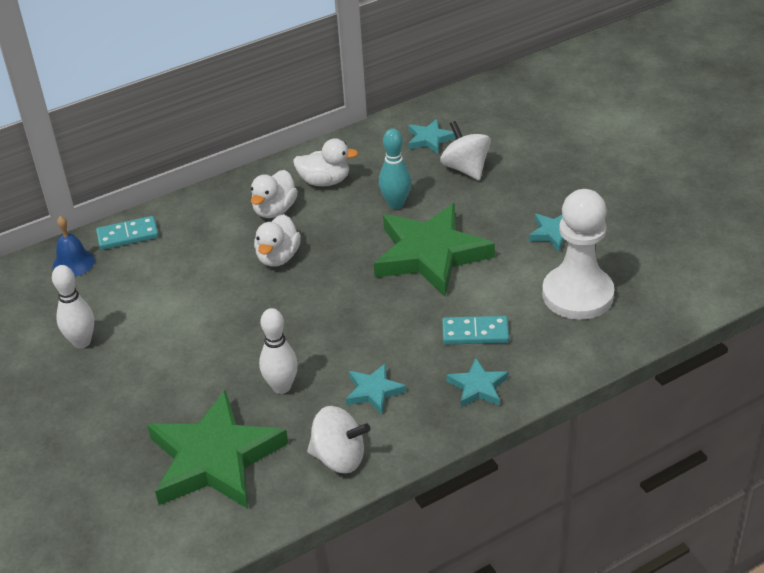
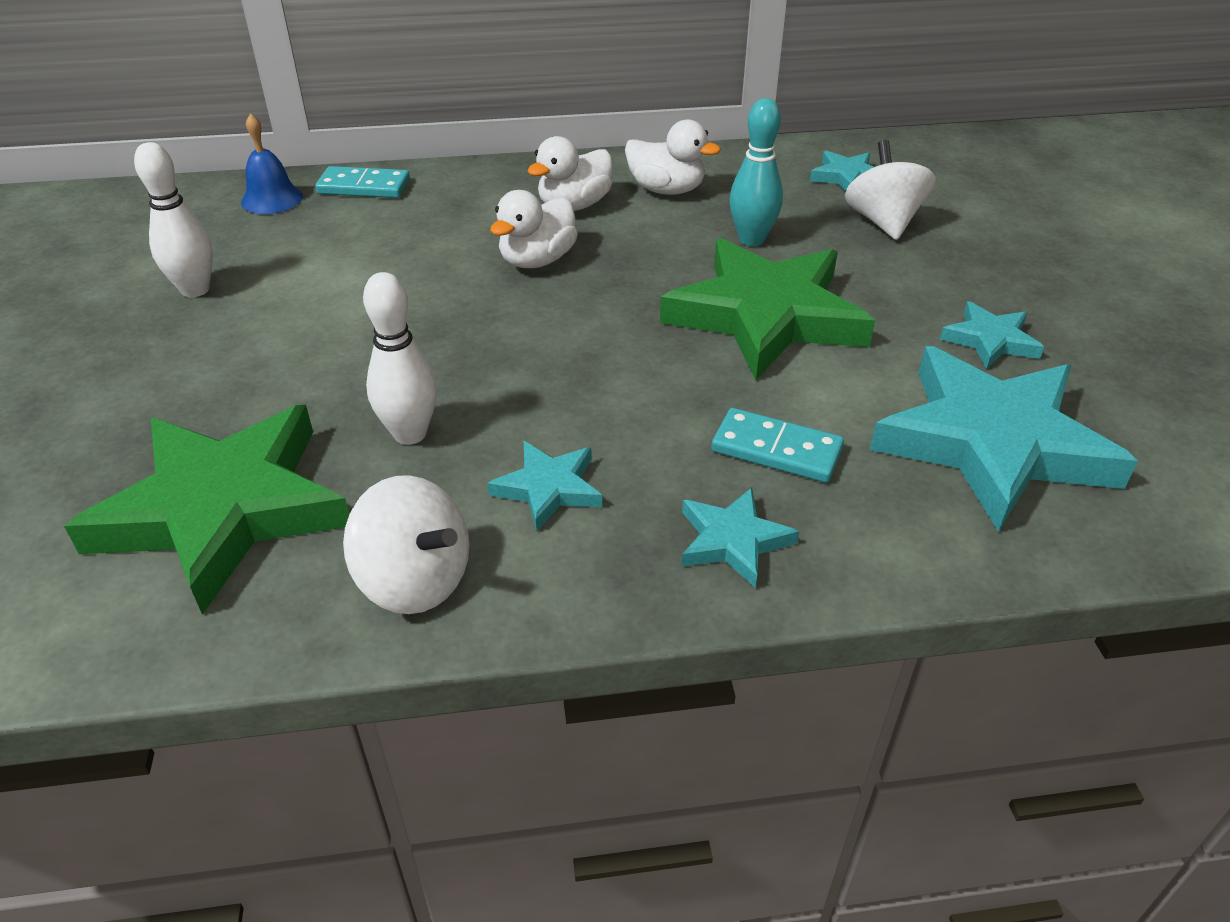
camera: 20 degrees right, 0 degrees up
(577, 295) = (993, 443): white pawn -> turquoise star

